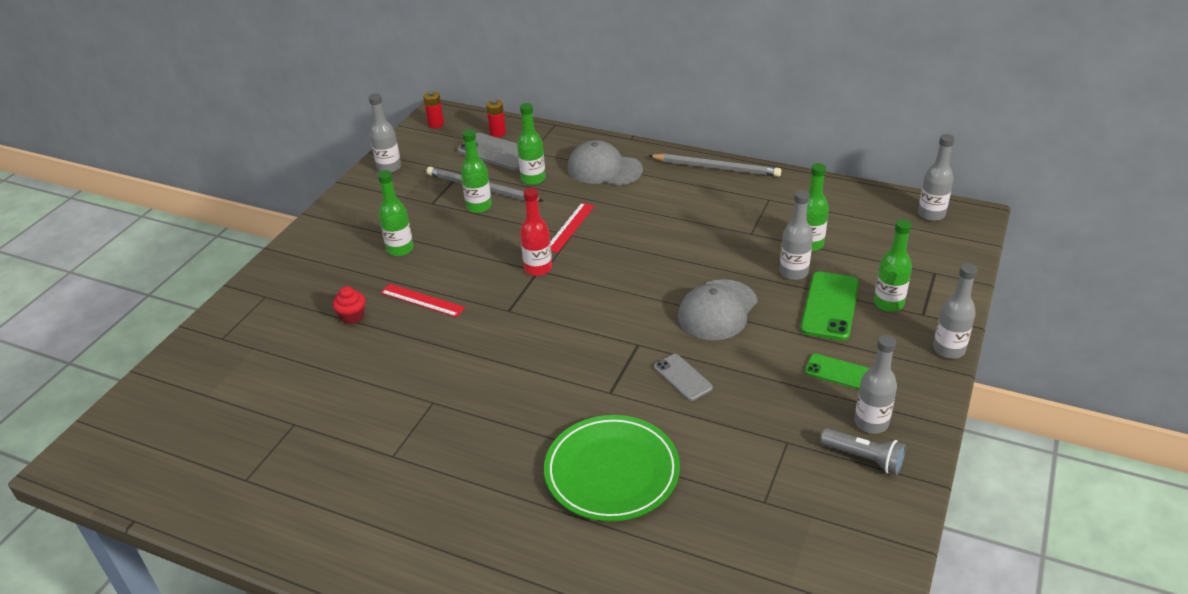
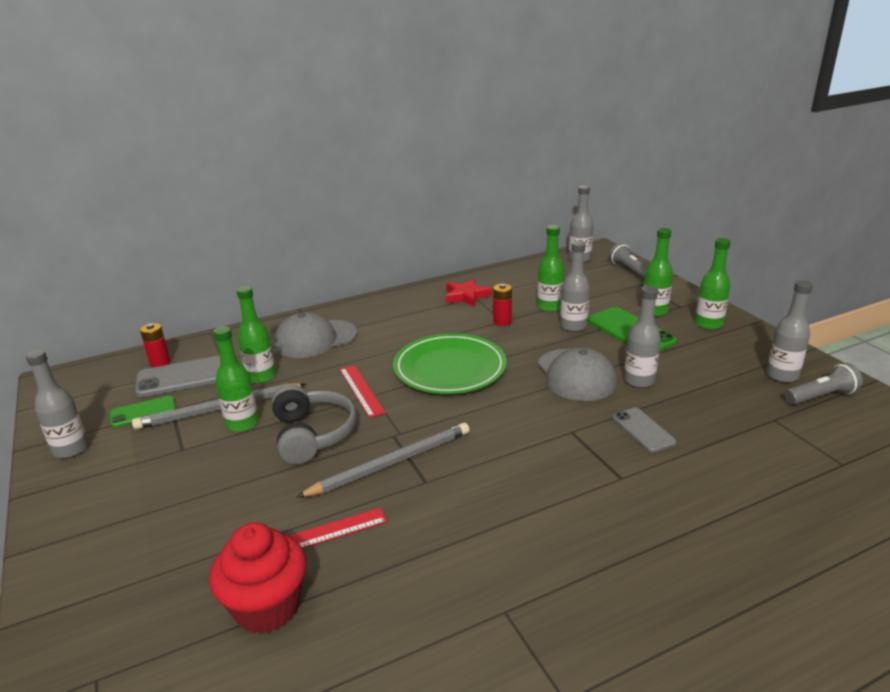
camera: 50 degrees left, 10 degrees down
(352, 316) = (267, 607): red cupcake -> red cupcake, size x1.86
(400, 249) = (214, 508): green bottle -> green bottle (708, 324)
(436, 124) = (71, 388): red battery -> red battery (502, 321)
(500, 239) = (313, 434): none -> grey headphones
(538, 268) = (390, 434): red bottle -> none
(612, 471) = (738, 531): green plate -> green plate (450, 368)
(683, 377) = (643, 430): grey phone -> grey phone turned 60 degrees clockwise
(716, 168) = (403, 298): grey pencil -> grey pencil (390, 463)
(764, 194) = (466, 296): none -> red star
(838, 372) = (710, 362): green phone -> green phone (143, 412)
(948, 349) = (728, 315): grey bottle -> grey bottle (639, 381)
(953, 254) = (630, 270): none -> grey flashlight

